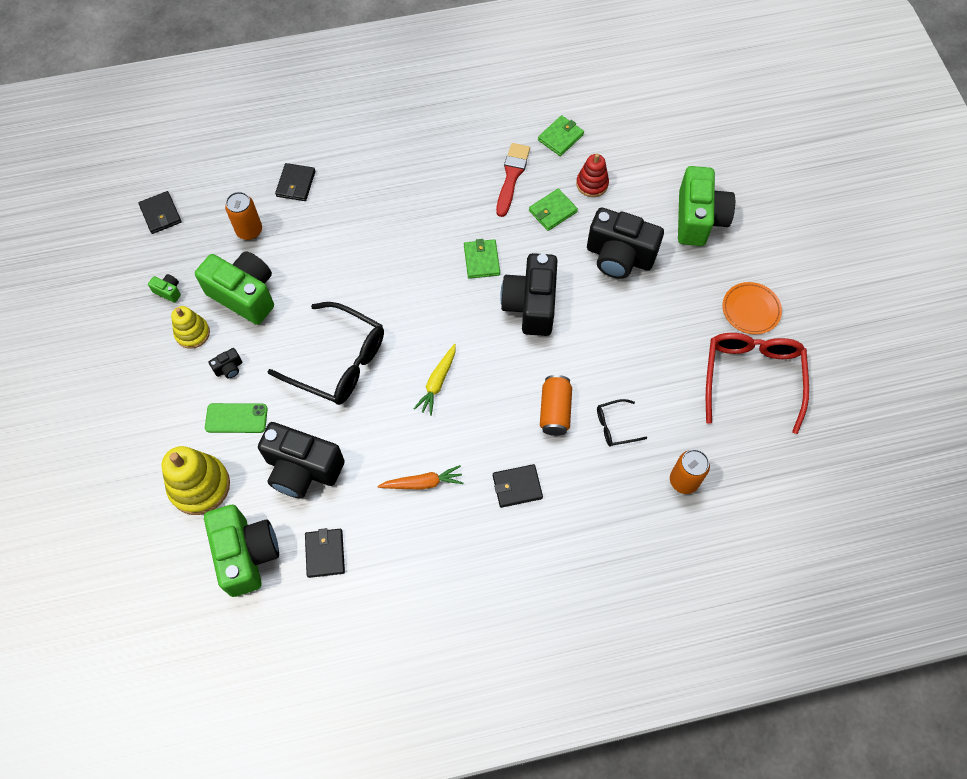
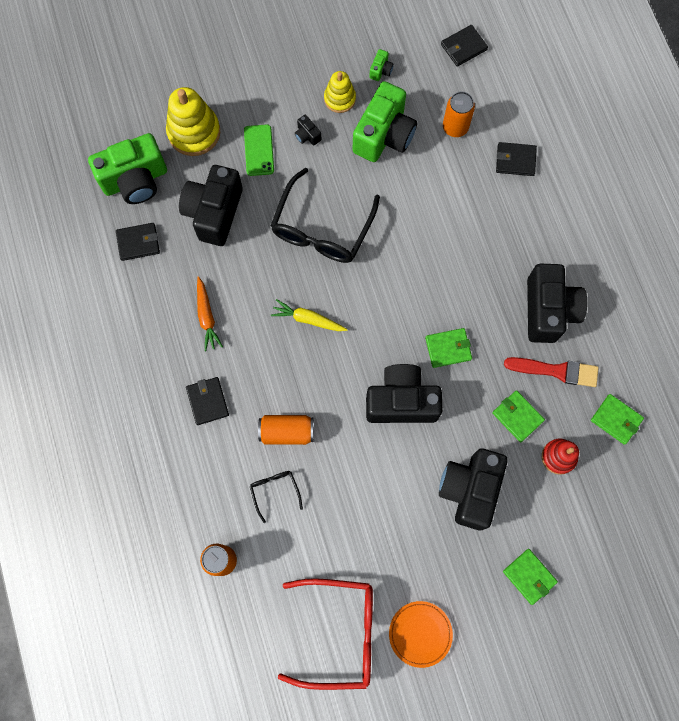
camera: 85 degrees right, 10 degrees up
(453, 175) = (548, 310): none -> black camera
(698, 219) = (529, 576): green camera -> green wallet

